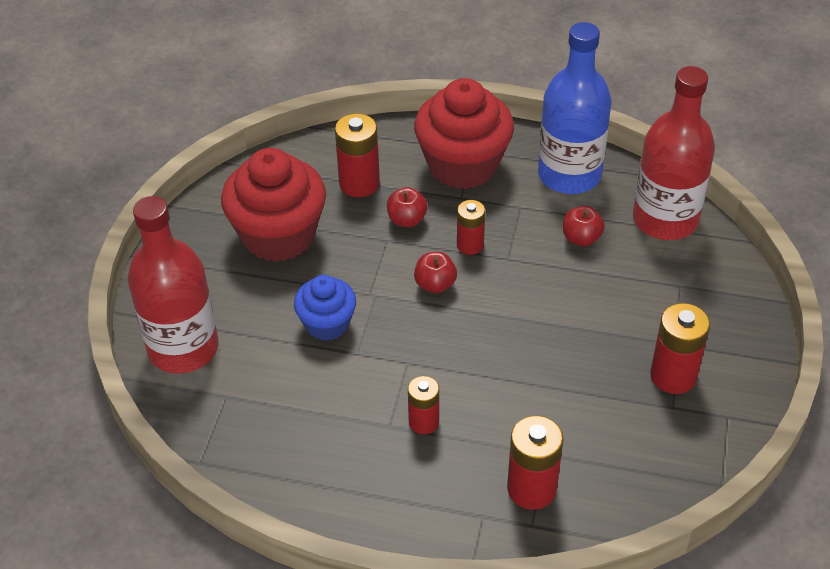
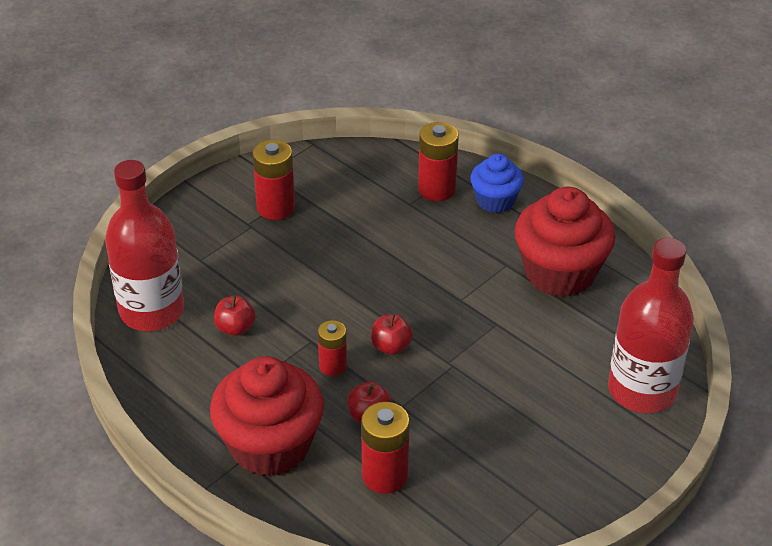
camera: 150 degrees left, 5 degrees down
(279, 235) = (499, 457): red cupcake -> red cupcake (559, 273)
(327, 324) = (505, 356): blue cupcake -> blue cupcake (495, 201)
(424, 422) = (479, 255): red battery -> none
(569, 175) = (184, 388): blue bottle -> none

